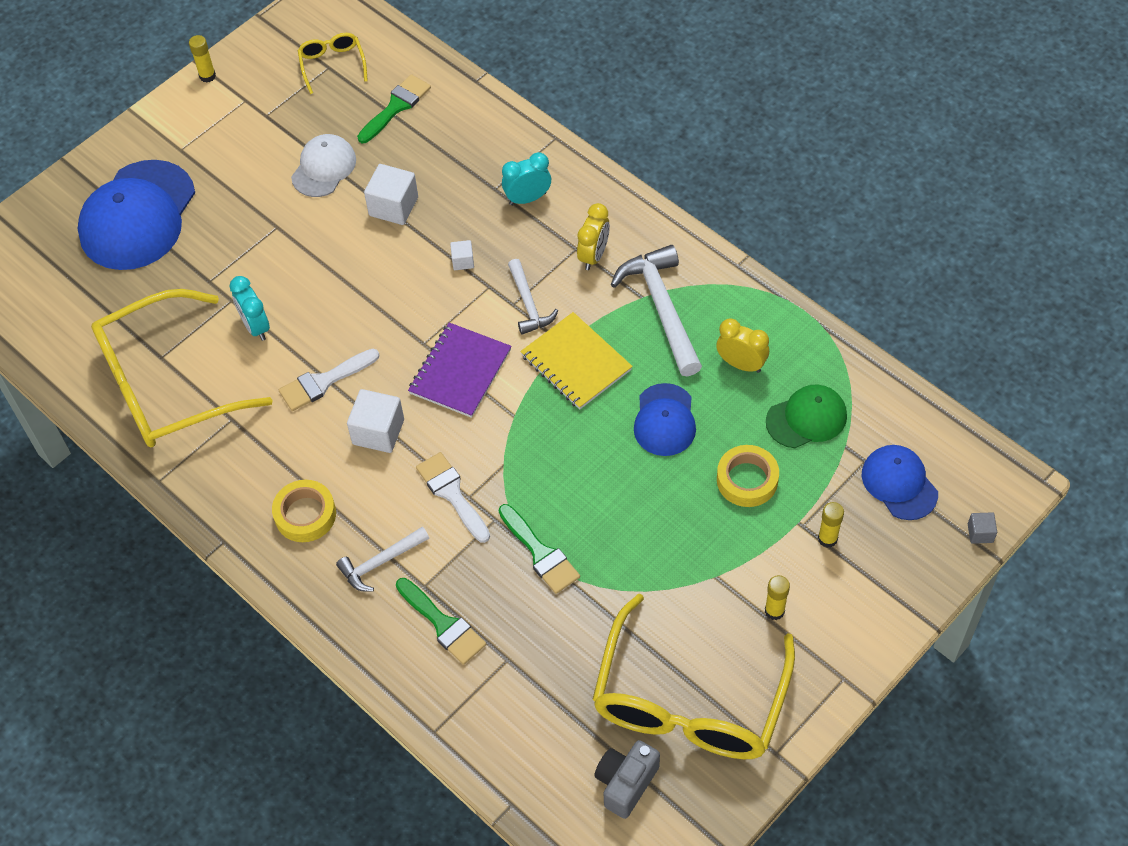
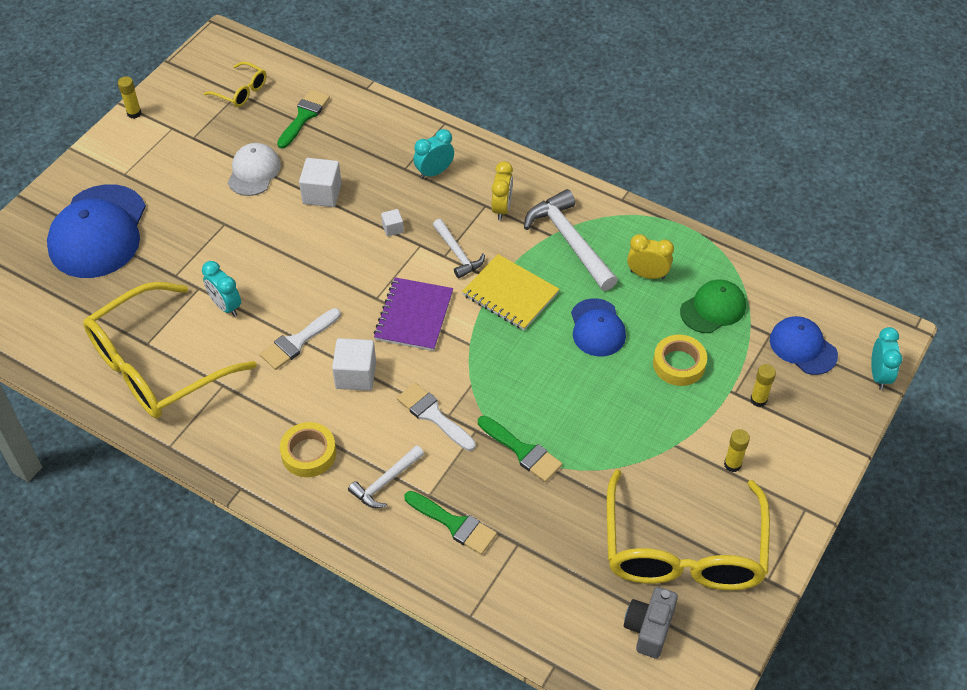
camera: 15 degrees left, 5 degrees down
(332, 65) = (241, 91): yellow glasses -> yellow glasses turned 150 degrees clockwise
(980, 533) = (879, 375): grey cube -> turquoise clock

